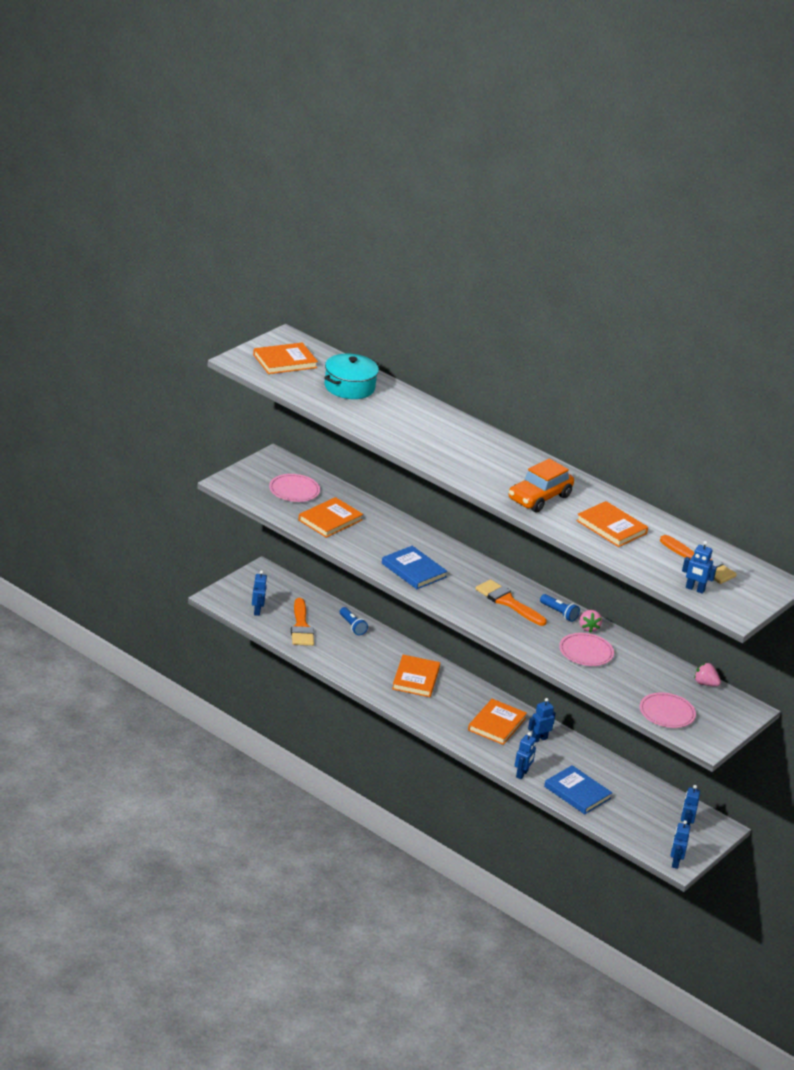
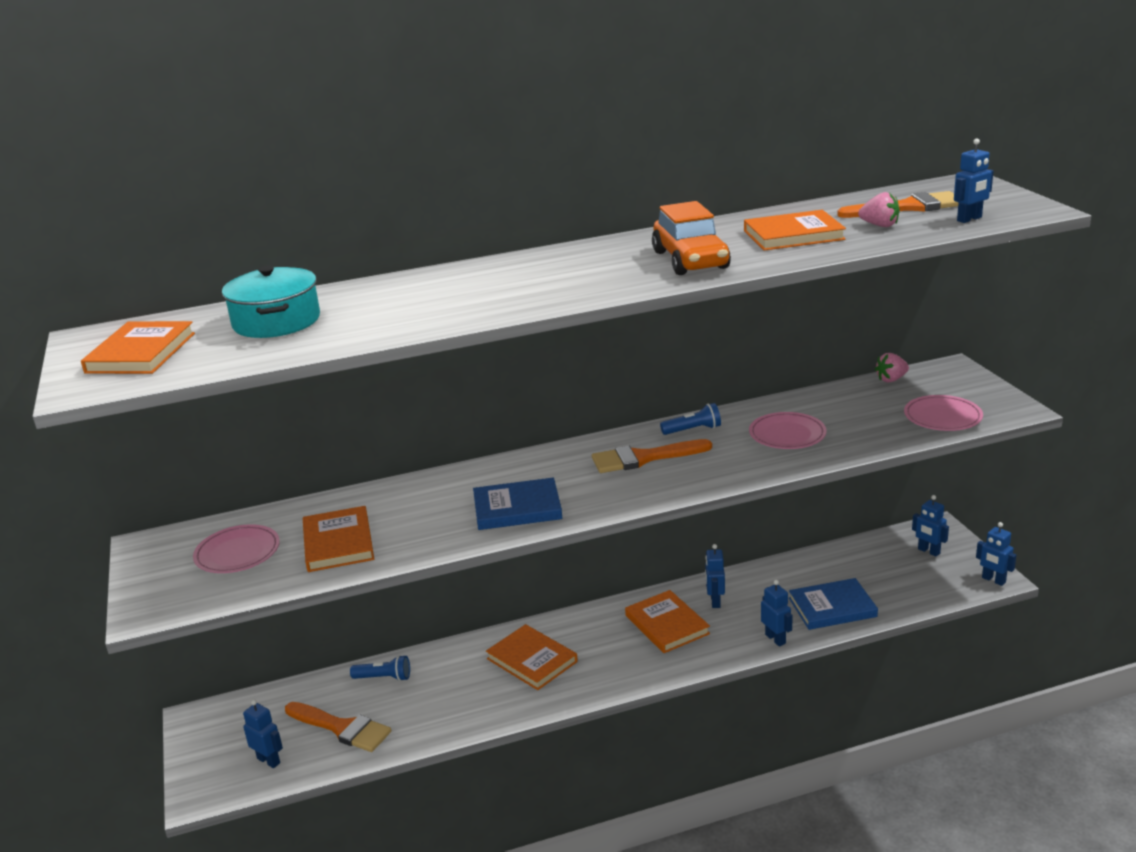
camera: 50 degrees left, 5 degrees down
(588, 628) = (737, 419): pink strawberry -> pink strawberry (880, 225)

